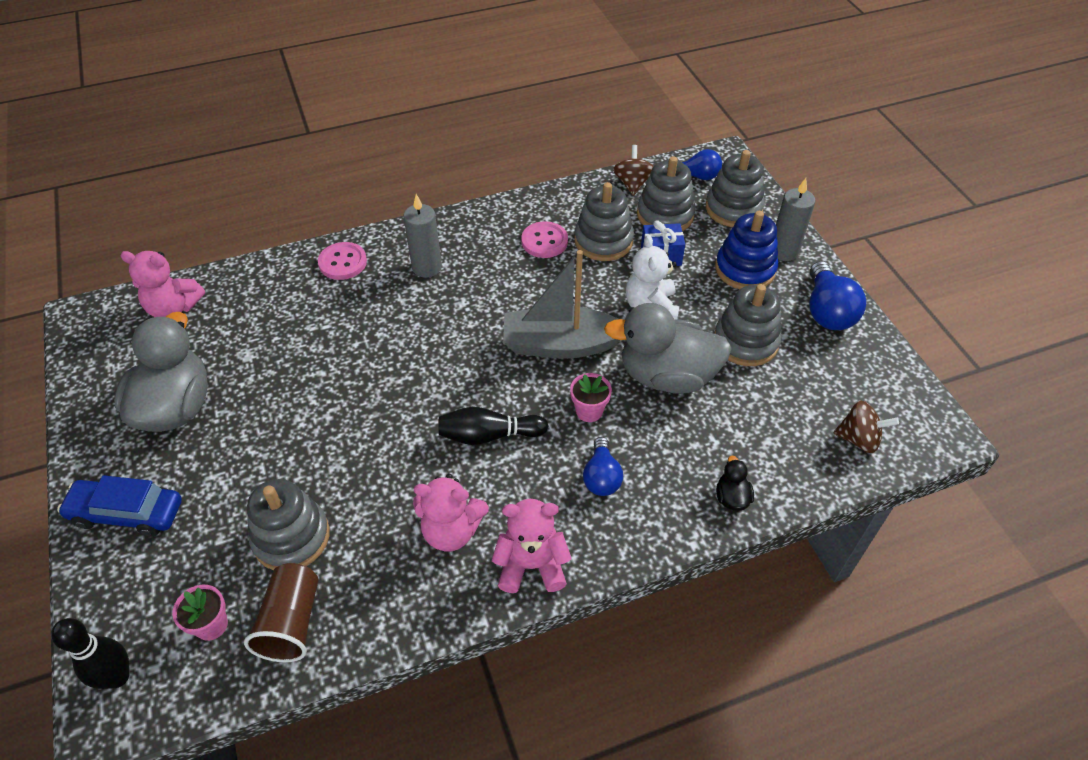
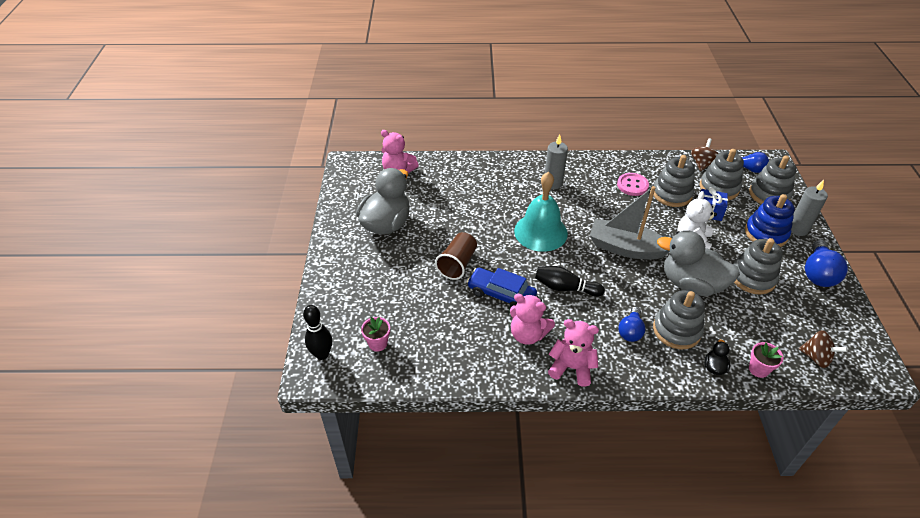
camera: 20 degrees right, 5 degrees down
(127, 513) = (347, 272): blue car -> blue car (501, 294)
(291, 537) = (433, 311): grey stacking toy -> grey stacking toy (676, 330)
(291, 622) = (422, 355): brown cup -> brown cup (457, 264)
(342, 262) = (502, 168): pink button -> none
(428, 353) = (540, 232): none -> turquoise bell
(589, 411) = (633, 291): pink flower pot -> pink flower pot (758, 369)

